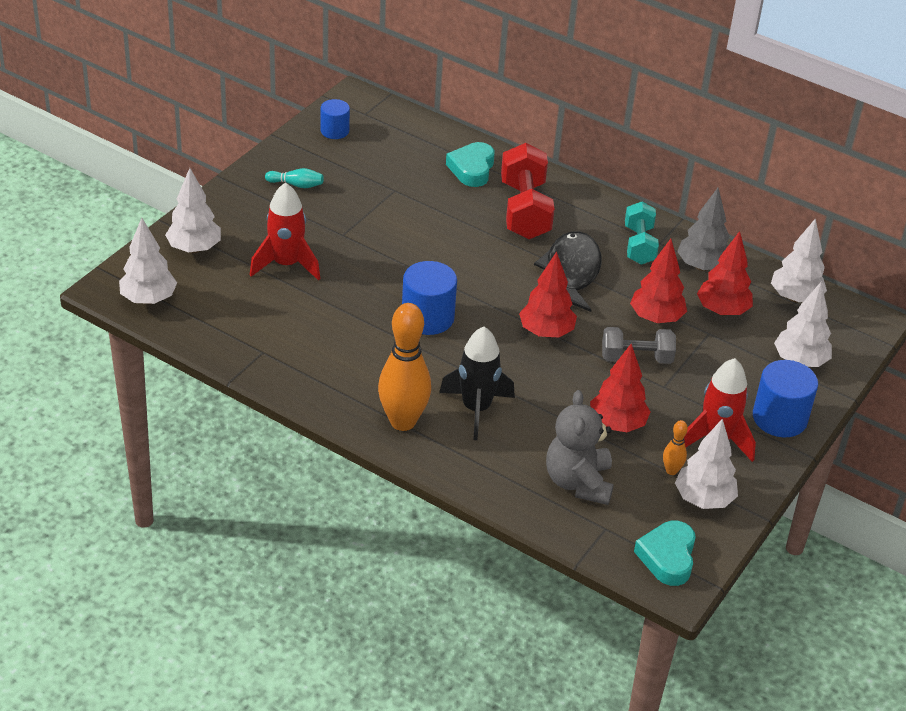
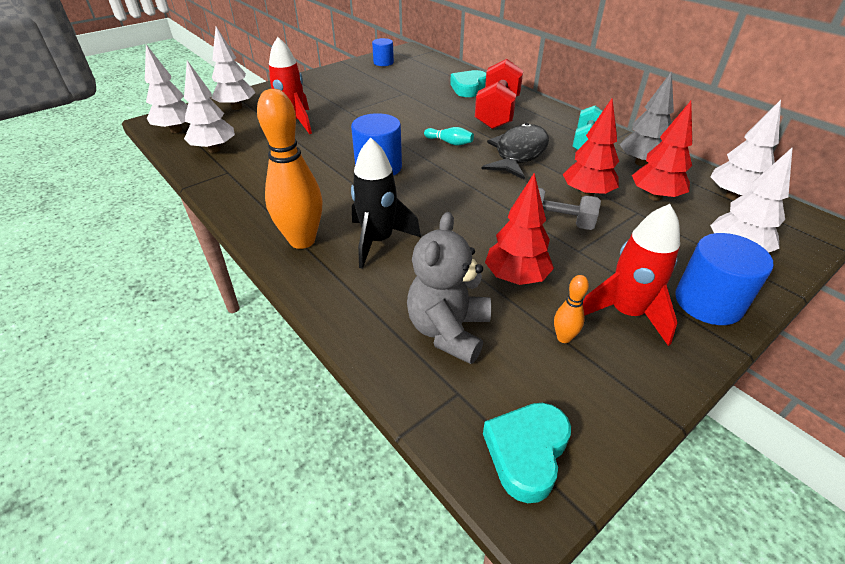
camera: 20 degrees right, 0 degrees up
(296, 185) = (336, 84): turquoise bowling pin -> turquoise bowling pin (450, 142)
(546, 332) = (477, 191): red tree -> none
(703, 499) = (595, 381): white tree -> white tree (214, 149)

